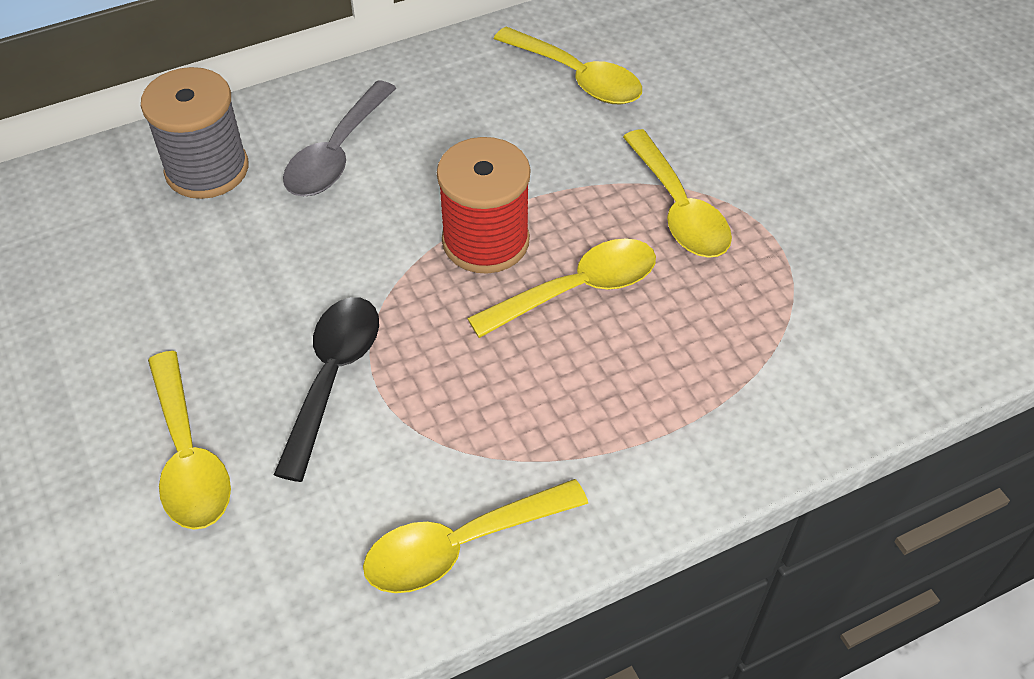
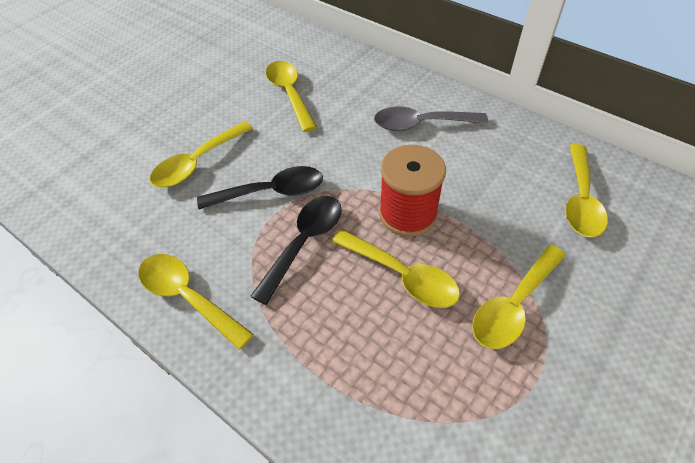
camera: 65 degrees right, 0 degrees up
(130, 277) = (289, 94): none -> yellow spoon
(207, 169) = (372, 85): grey spool -> none
(456, 371) = (304, 242): none -> black spoon

